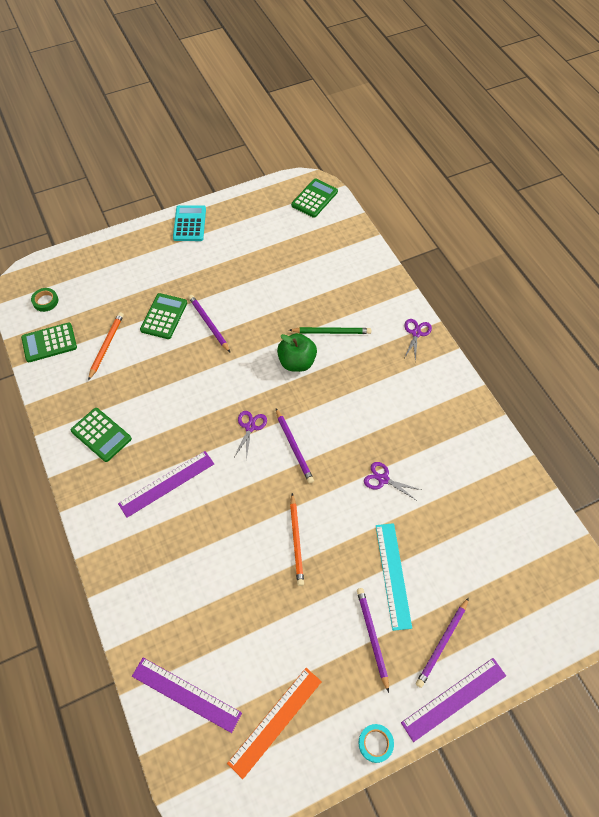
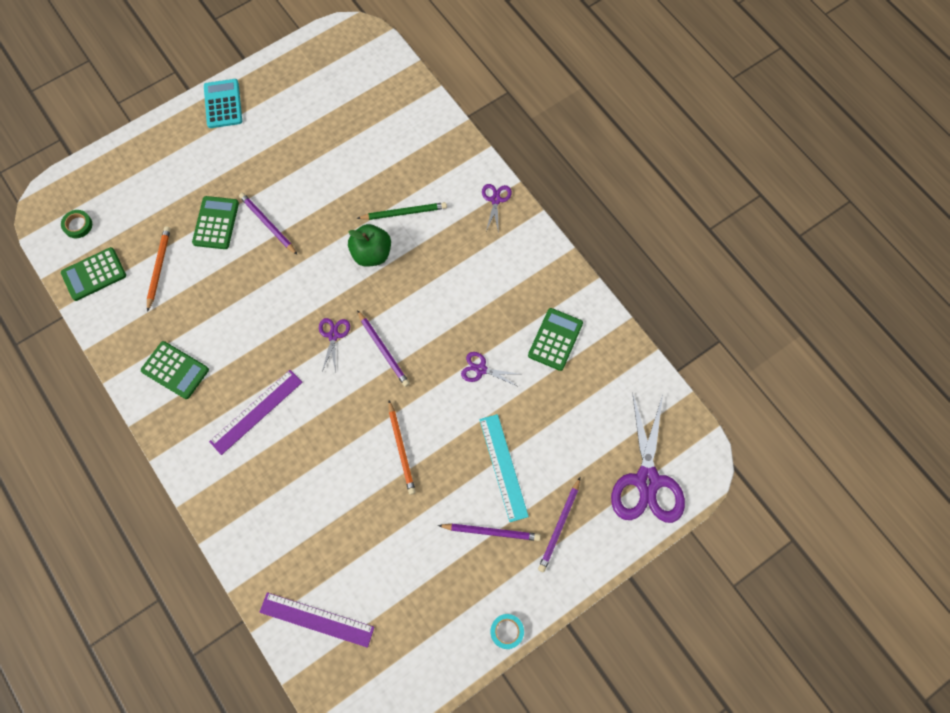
camera: 10 degrees left, 10 degrees up
(275, 721) = (408, 629): orange ruler -> none
(314, 198) = (361, 51): green calculator -> green calculator (555, 339)
(372, 637) = (491, 532): purple pencil -> purple pencil turned 120 degrees clockwise
(454, 699) = (576, 576): purple ruler -> none
(536, 613) = (647, 480): none -> purple scissors

